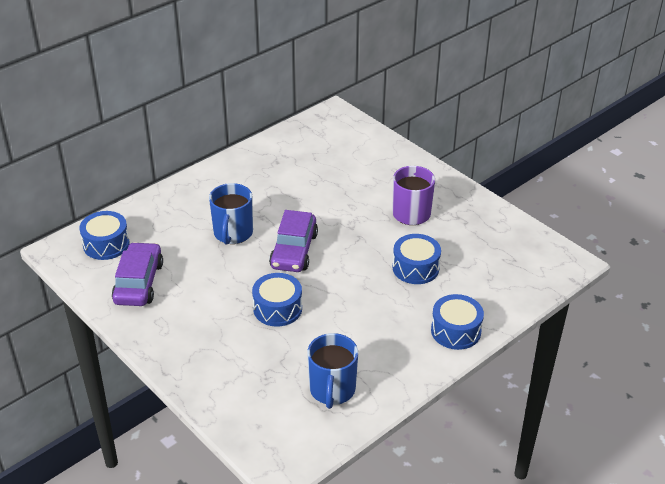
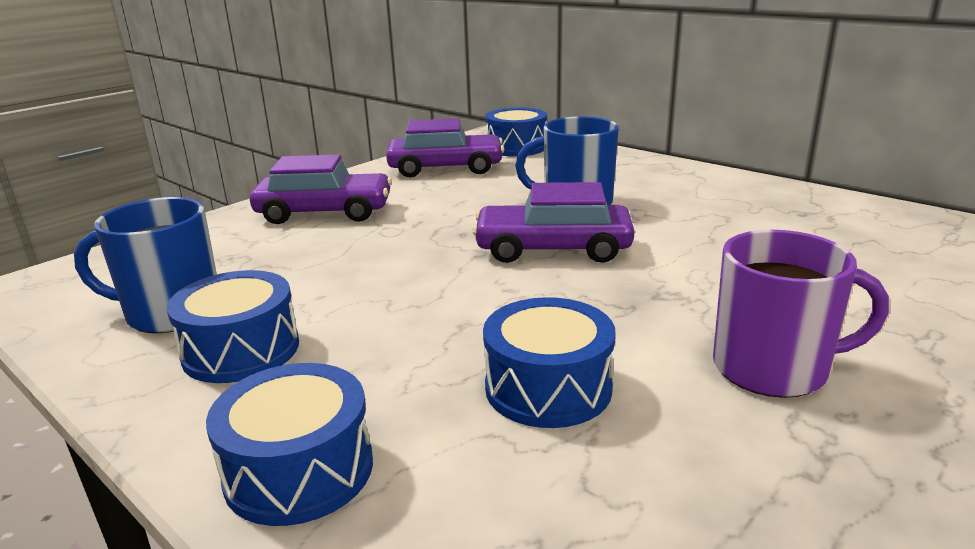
camera: 85 degrees right, 15 degrees down
(205, 341) = (324, 212): none -> purple car
(277, 308) = (394, 250): blue drum -> blue drum (241, 350)

